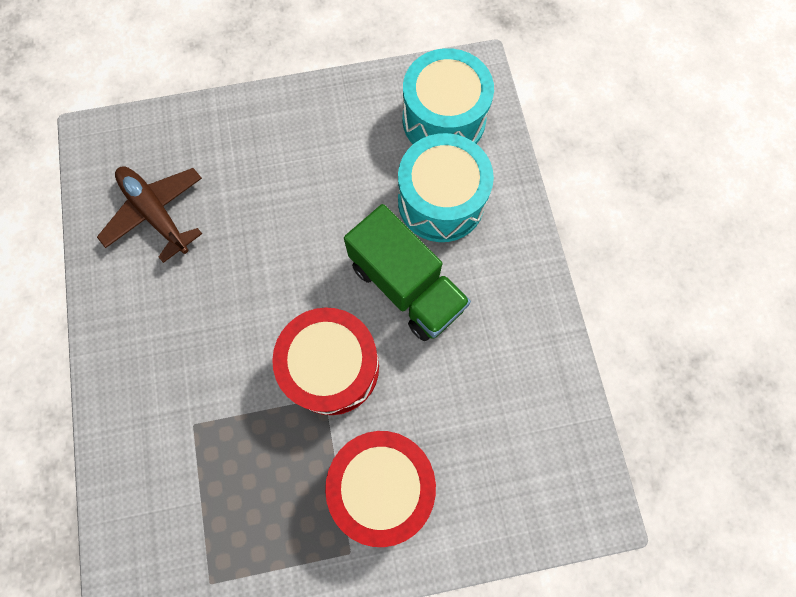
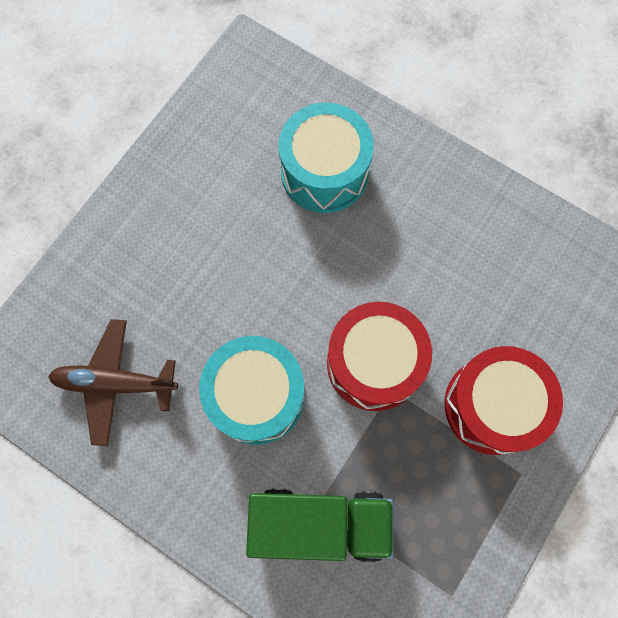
camera: 45 degrees left, 0 degrees up
(406, 286) = (365, 255): green truck -> green truck (320, 523)
(443, 120) = (263, 110): turquoise drum -> turquoise drum (256, 396)

